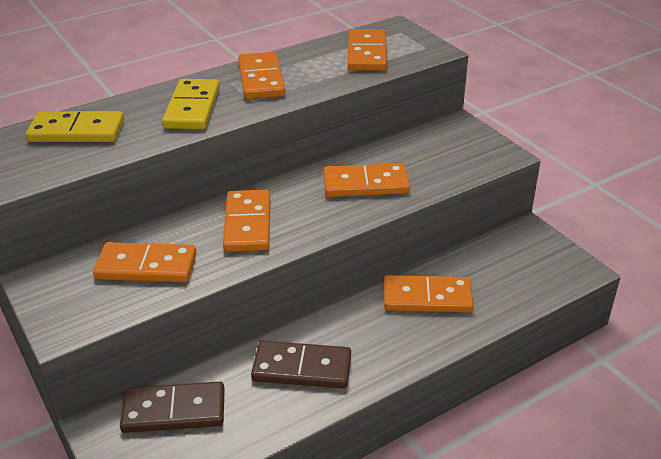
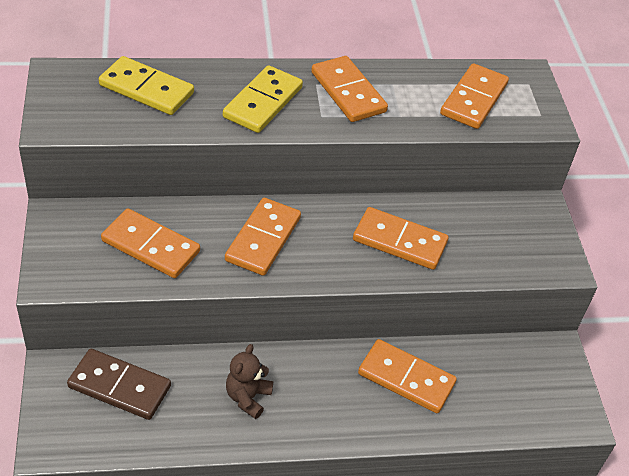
camera: 20 degrees right, 10 degrees up
(261, 79) = (348, 92): orange domino -> orange domino turned 45 degrees counterclockwise
(302, 368) = (248, 397): brown domino -> brown teddy bear

